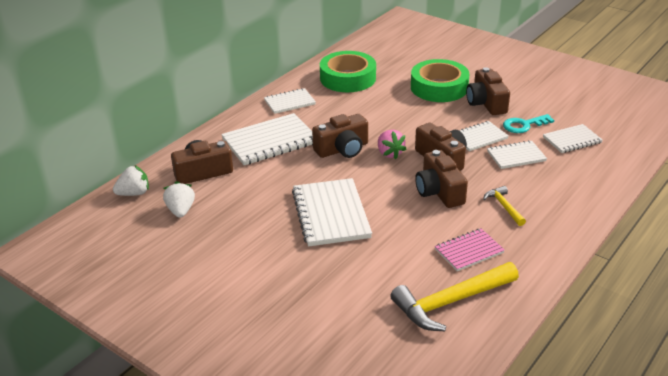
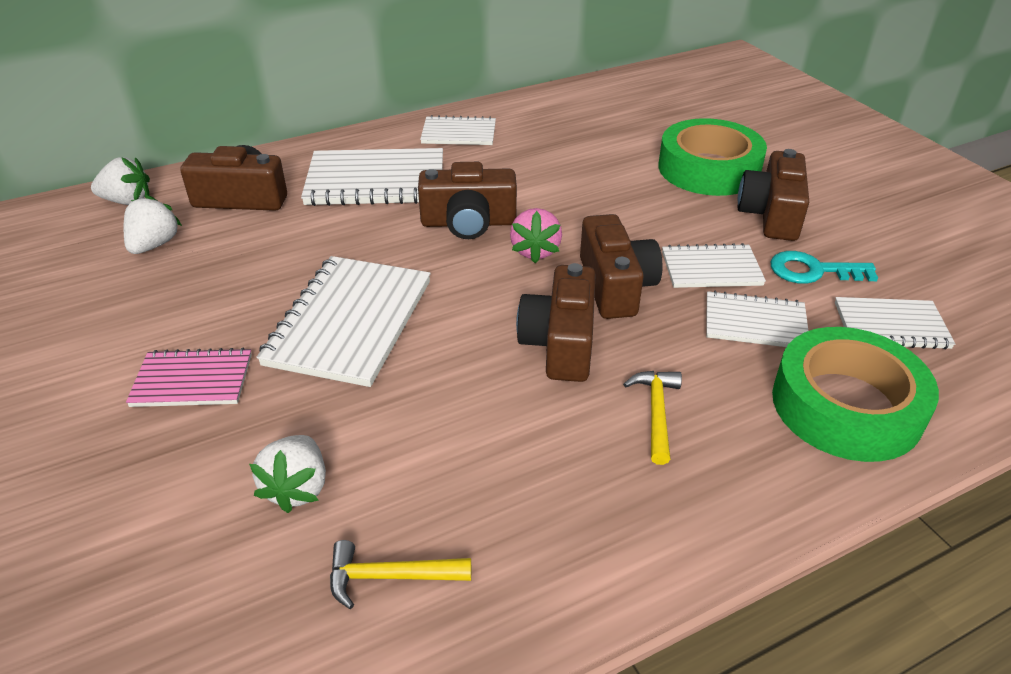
camera: 25 degrees right, 5 degrees up
(348, 78) = (575, 120): green tape -> green tape (846, 406)
(379, 287) = (297, 488): none -> white strawberry
(451, 302) = (390, 577): yellow hammer -> yellow hammer, size x0.50
(469, 251) = (516, 479): pink notebook -> pink notebook (192, 380)

